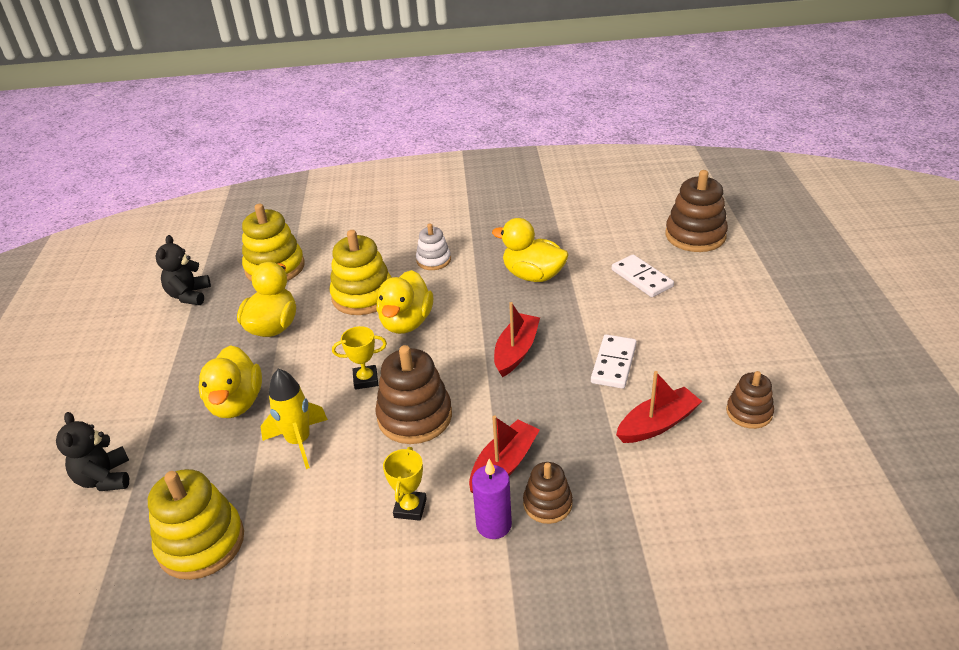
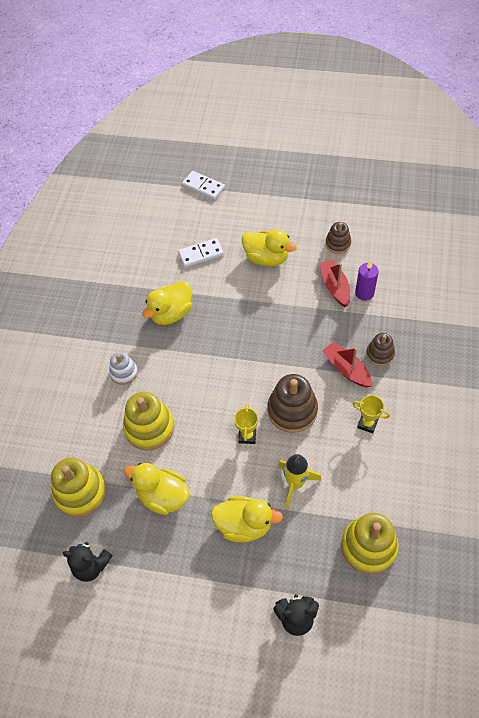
camera: 75 degrees left, 20 degrees up
(406, 322) = (194, 402): yellow duck -> yellow duck (266, 258)
(494, 525) = (389, 383): purple candle -> purple candle (364, 293)
(516, 351) = (249, 341): red boat -> none
(614, 364) = (278, 293): white domino -> white domino (203, 186)
(695, 235) = (167, 211): brown stacking toy -> none

